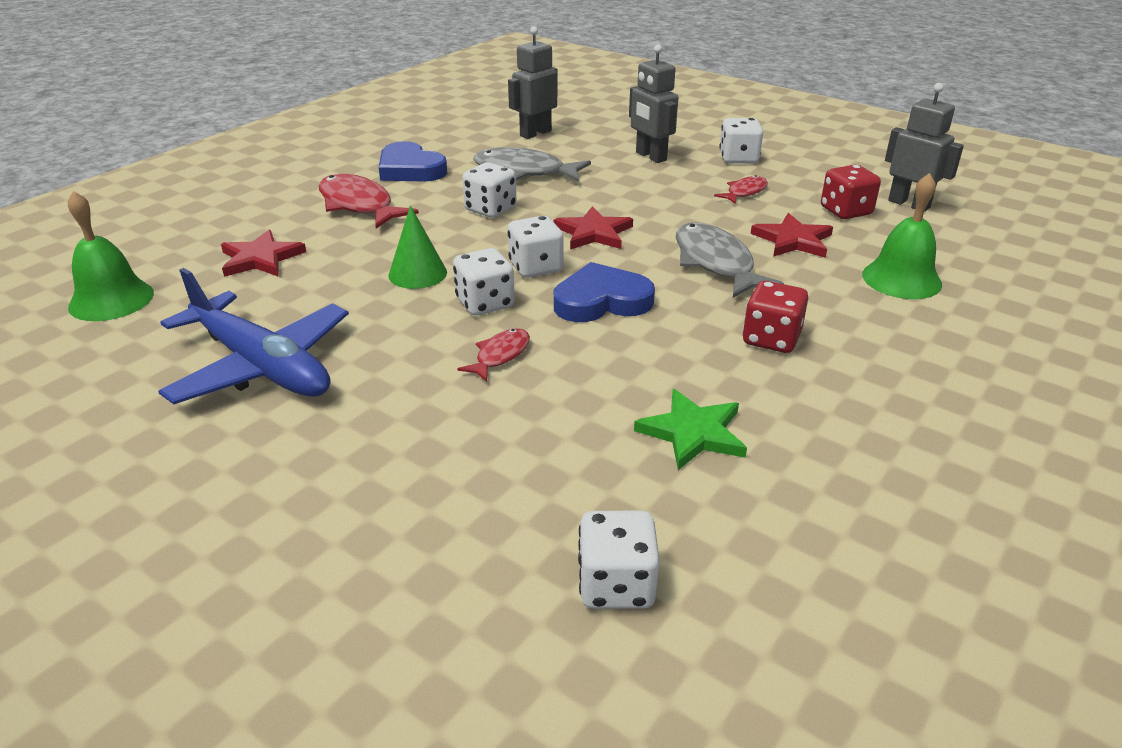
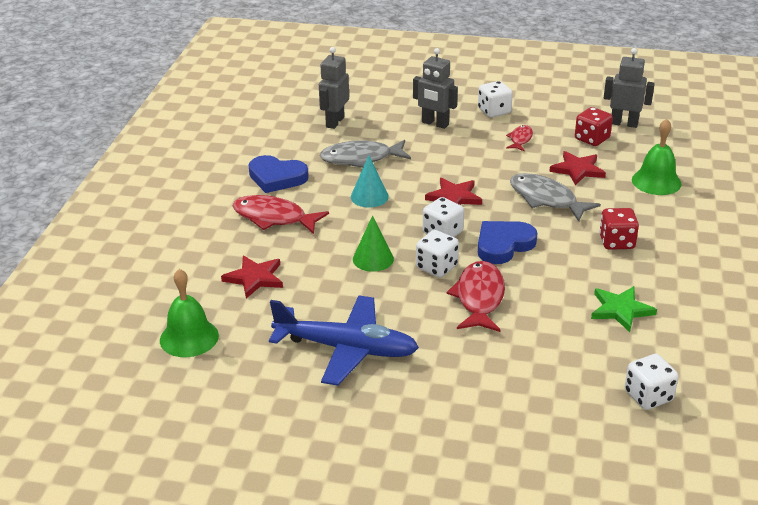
camera: 25 degrees left, 0 degrees up
(490, 209) = (369, 196): white dice -> turquoise cone
(500, 355) = (479, 298): red fish -> red fish, size x1.84

